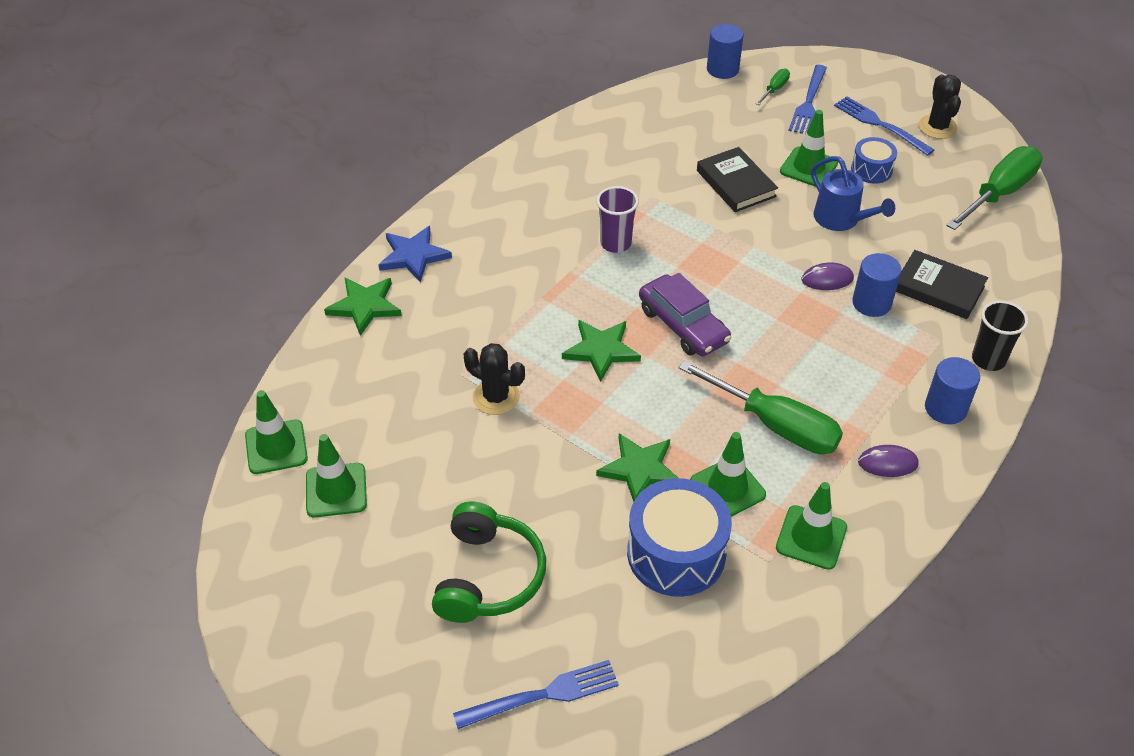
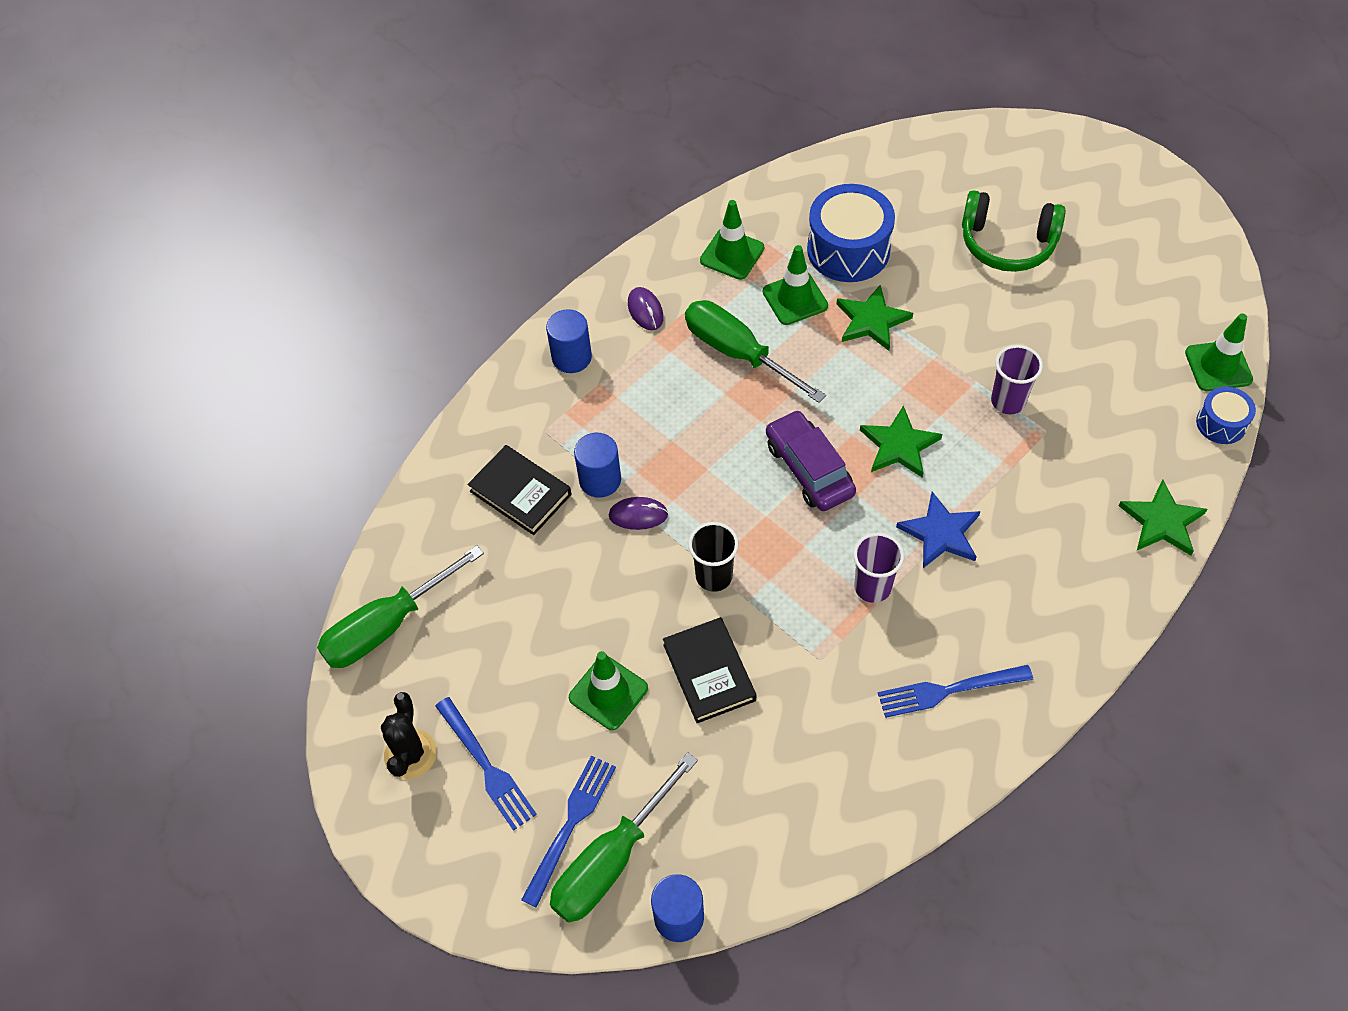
camera: 170 degrees left, 10 degrees up
(336, 490) = (1151, 321): green traffic cone -> none
(413, 256) = (1116, 589): blue star -> blue star (940, 533)
(488, 576) = (1007, 243): green headphones -> green headphones turned 90 degrees counterclockwise
(496, 397) = (1008, 401): black cactus -> purple cup
(543, 695) = (961, 162): blue fork -> blue fork (948, 691)
(774, 89) = (612, 860): green screwdriver -> green screwdriver, size x2.20
(841, 220) = (594, 600): blue watering can -> none
(871, 170) = (529, 681): blue drum -> blue drum (1221, 423)
(887, 463) = (645, 310): purple mouse -> purple mouse turned 60 degrees clockwise
(988, 360) = (507, 404): black cup -> black cup (714, 576)

